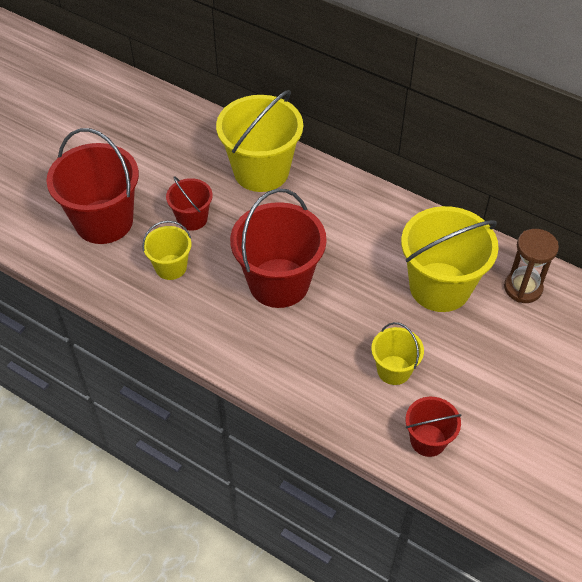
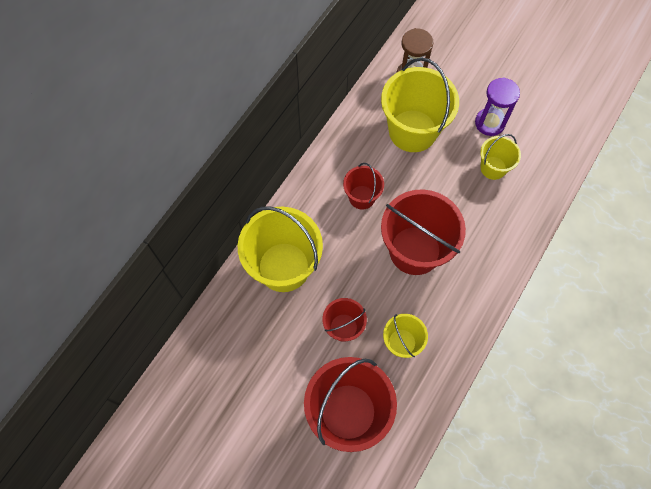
camera: 90 degrees left, 15 degrees up
(428, 440) = (549, 149): red bucket -> red bucket (362, 197)
(462, 371) = (489, 123): none -> purple hourglass

